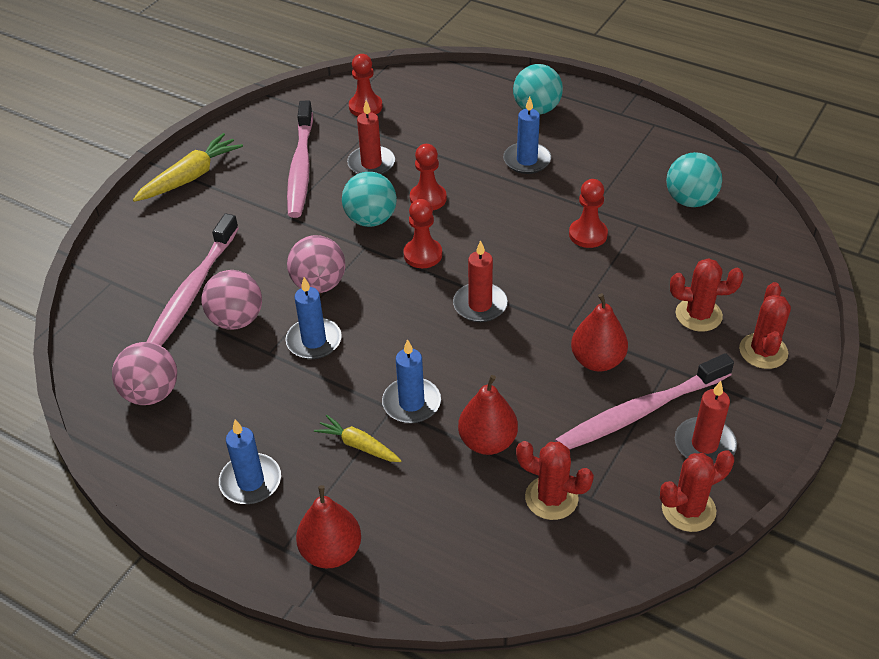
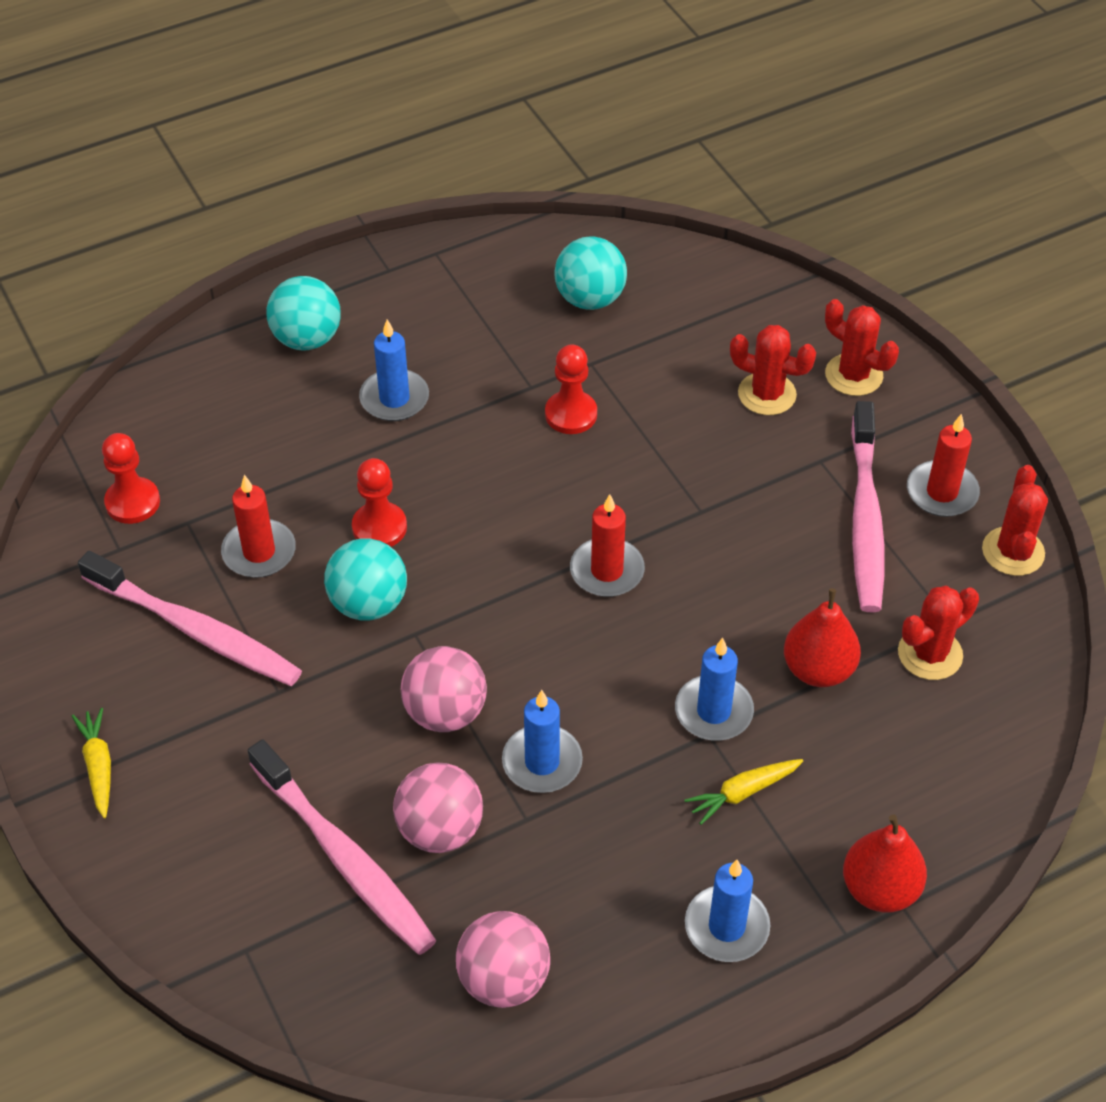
camera: 60 degrees left, 5 degrees up
(190, 177) = (98, 766): yellow carrot -> yellow carrot, size x0.61
(423, 254) = (477, 582): red pawn -> none
(597, 360) = (770, 513): red pear -> none
(698, 315) = (767, 394): red cactus -> red cactus turned 75 degrees clockwise

